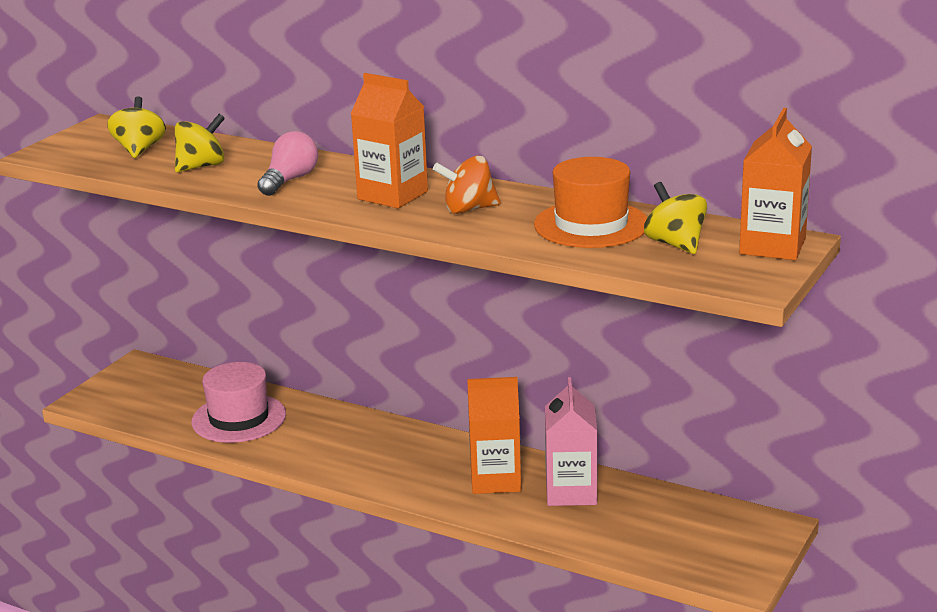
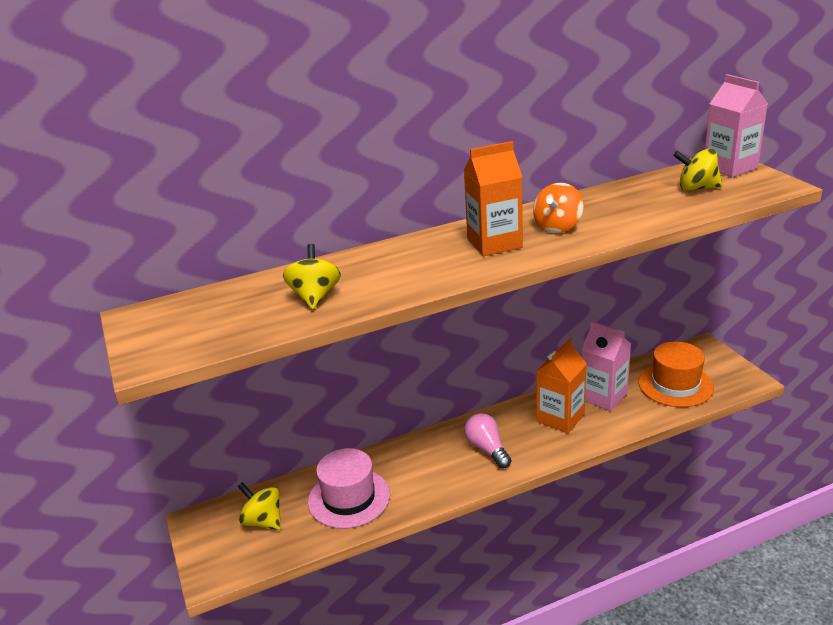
camera: 50 degrees left, 5 degrees up
(139, 150) = (228, 314): yellow spinning top -> yellow spinning top (263, 521)
(289, 180) = (405, 270): pink light bulb -> pink light bulb (487, 449)
(591, 225) = (635, 200): orange hat -> orange hat (675, 385)
(772, 246) = (730, 167): orange carton -> pink carton

